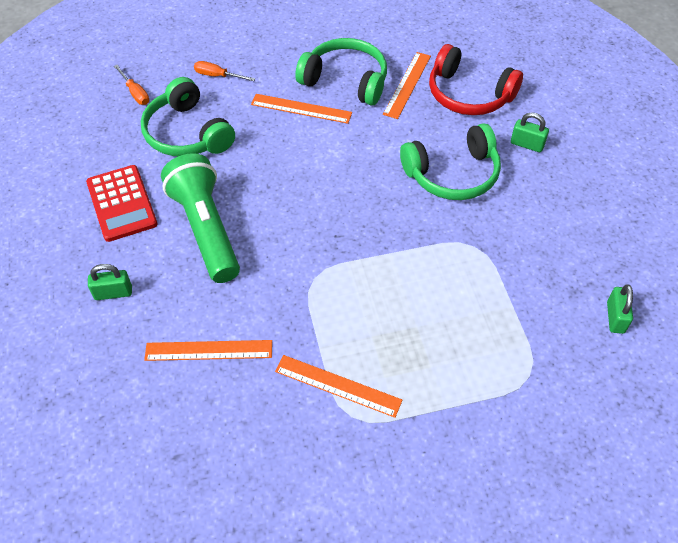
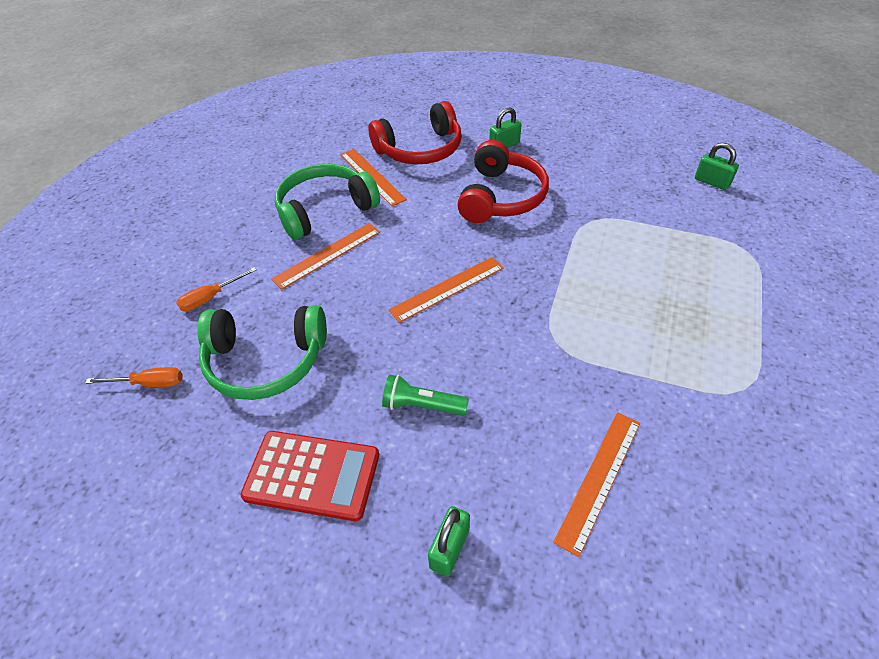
camera: 55 degrees left, 5 degrees down
(205, 229) = (422, 405): green flashlight -> green flashlight, size x0.48
(338, 385) = (702, 383): orange ruler -> orange ruler (447, 288)
(453, 174) = (501, 197): green headphones -> red headphones

